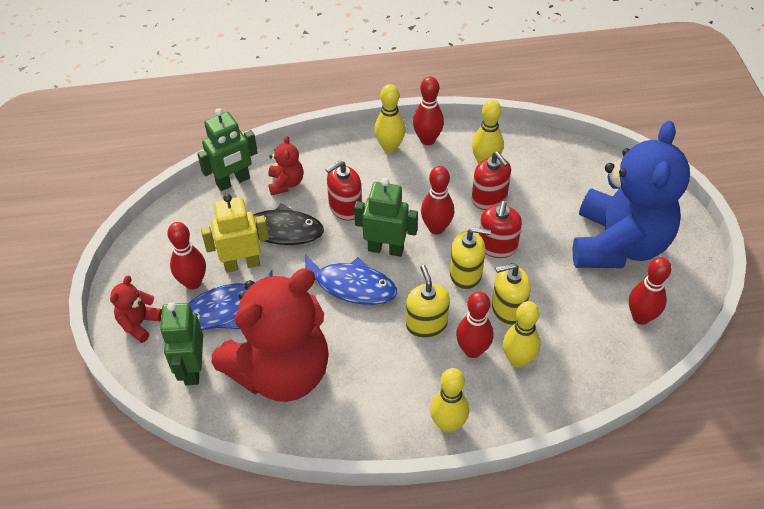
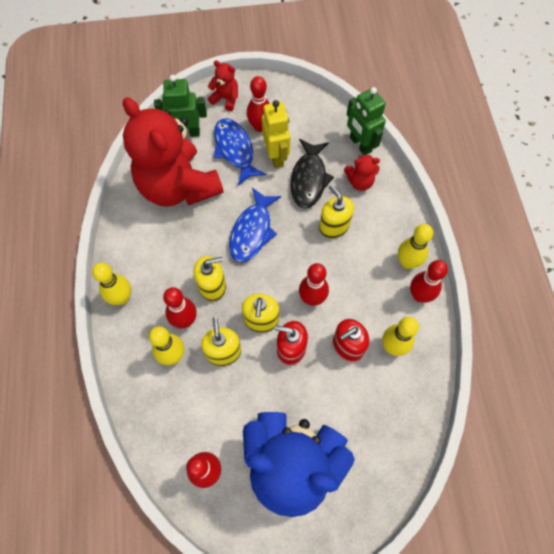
camera: 90 degrees right, 15 degrees up
(345, 208) = (334, 226): red soap dispenser -> yellow soap dispenser
(386, 249) = (289, 257): green robot -> none

